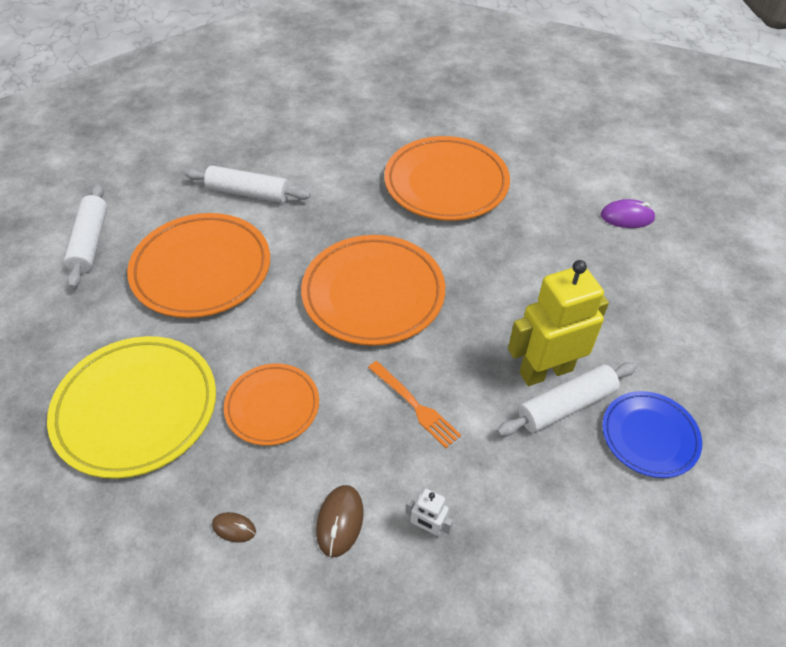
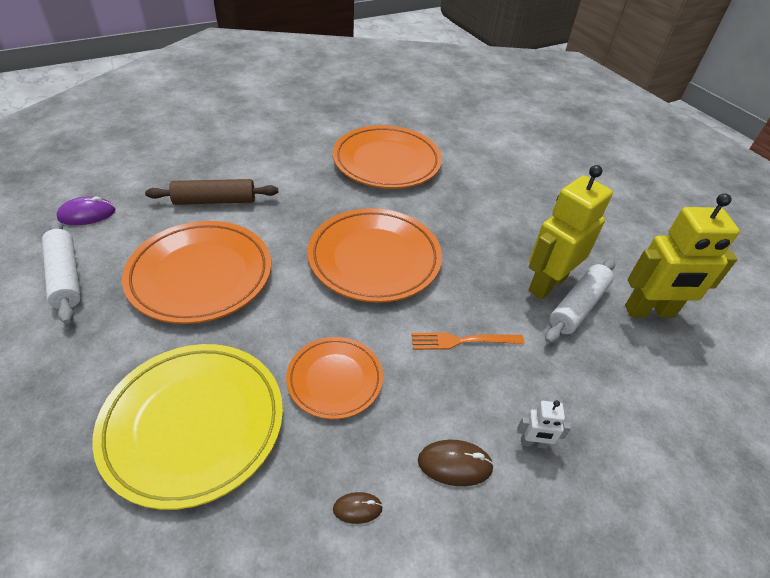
camera: 25 degrees left, 5 degrees down
(248, 193) = (215, 201): white rolling pin -> brown rolling pin
(340, 521) = (455, 464): brown mouse -> brown mouse turned 75 degrees counterclockwise
(415, 406) = (462, 341): orange fork -> orange fork turned 150 degrees clockwise
(627, 217) = (535, 160): purple mouse -> purple mouse (87, 214)
(649, 436) = (649, 312): blue plate -> yellow robot

